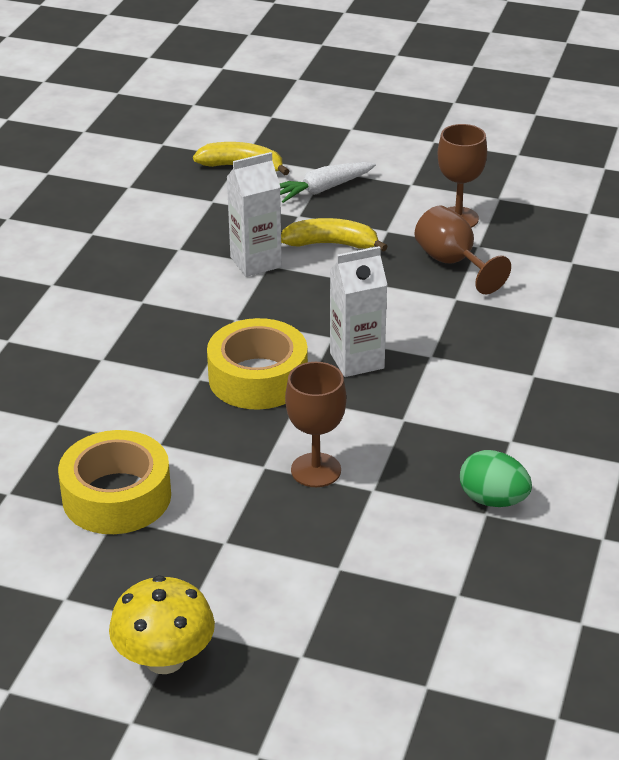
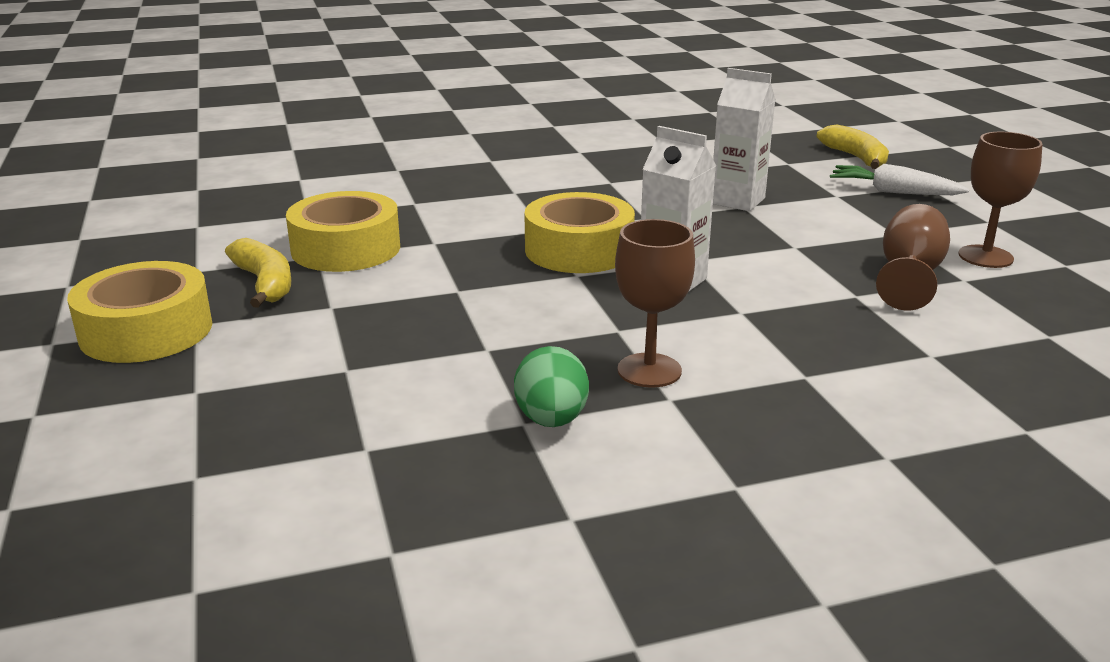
camera: 55 degrees right, 10 degrees down
(164, 659) = (146, 331): yellow mushroom -> yellow tape
(316, 470) = (481, 313): brown goblet -> brown goblet (649, 370)
(331, 244) = (823, 219): yellow banana -> yellow banana (265, 283)

